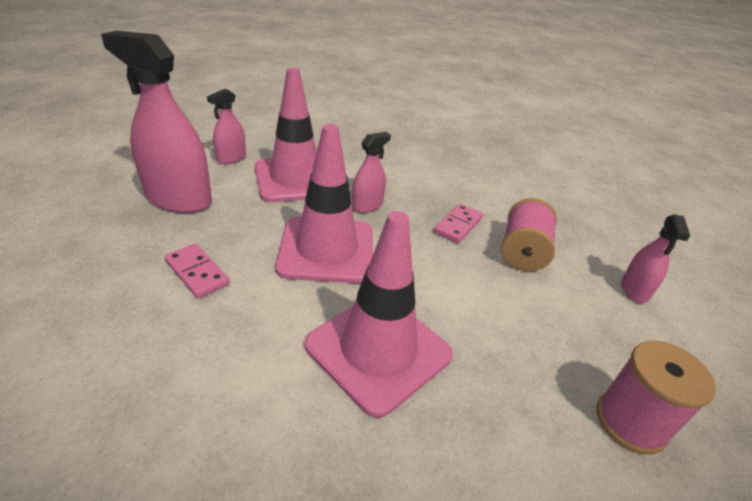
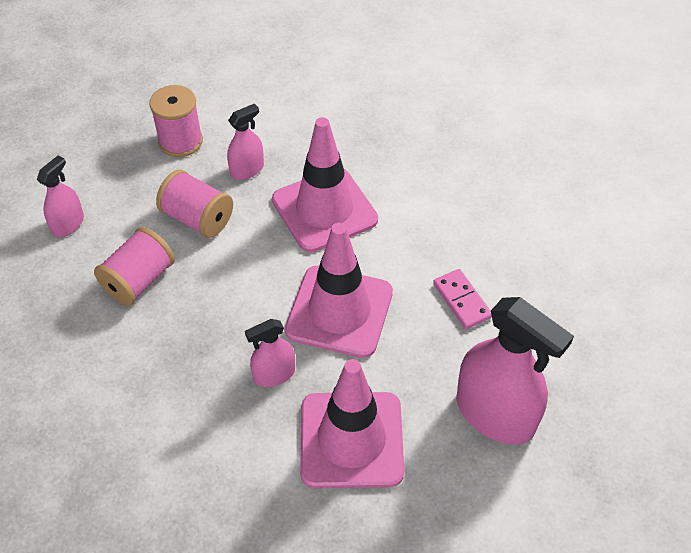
camera: 160 degrees left, 15 degrees up
(231, 158) = (436, 504): pink spray bottle -> pink spray bottle (247, 170)
(458, 225) = (183, 327): pink domino -> none
(518, 315) = (198, 218): none -> pink spool

